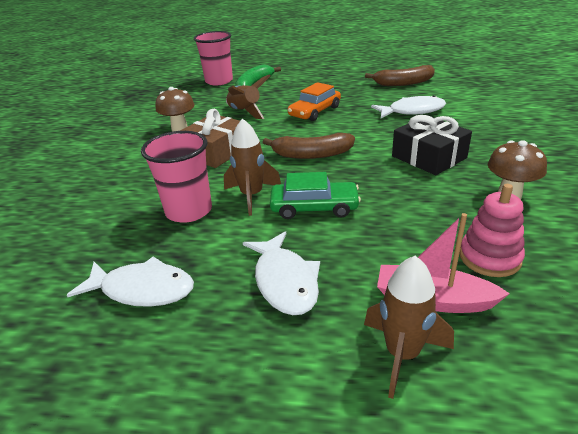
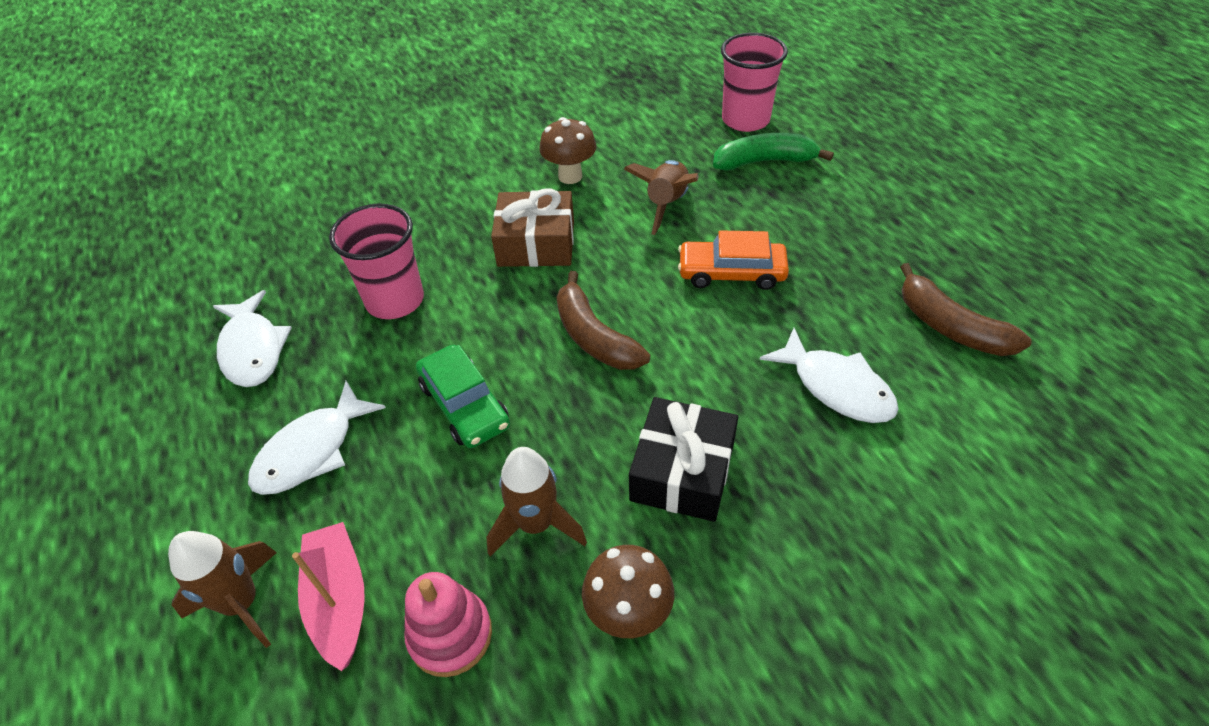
camera: 55 degrees right, 15 degrees up
(252, 196) = (455, 335): brown rocket -> brown rocket (536, 524)

